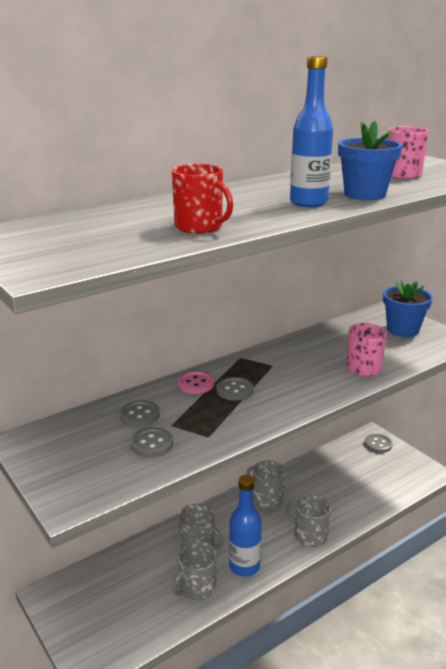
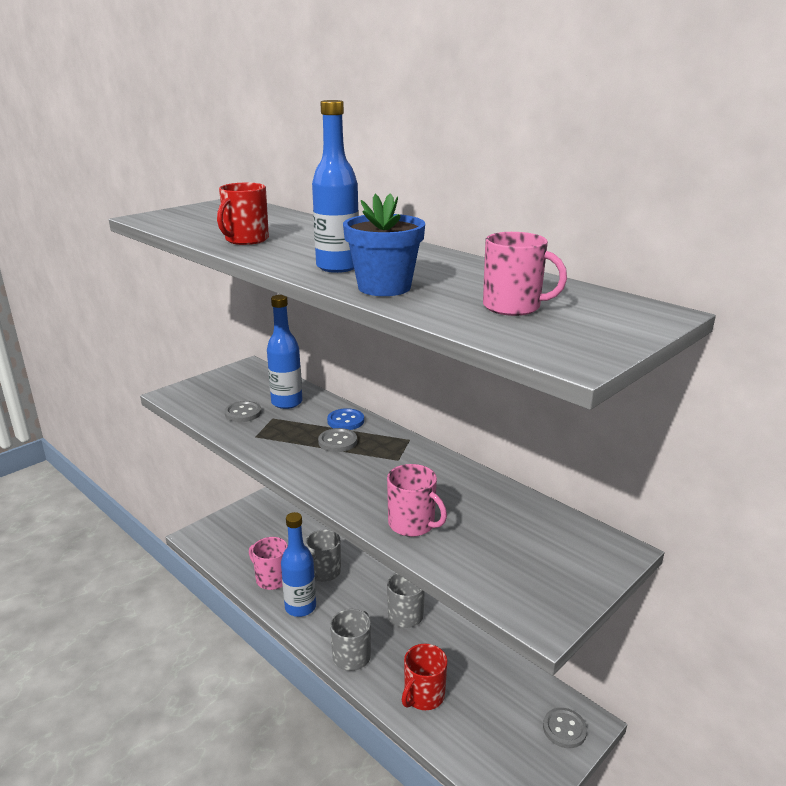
camera: 80 degrees right, 0 degrees up
(139, 415) = (287, 402): grey button -> blue bottle
(195, 384) = (345, 421): pink button -> blue button
(197, 588) = (271, 579): grey mug -> pink mug
(352, 500) = (423, 696): none -> red mug
(402, 330) = (549, 562): blue flower pot -> none

